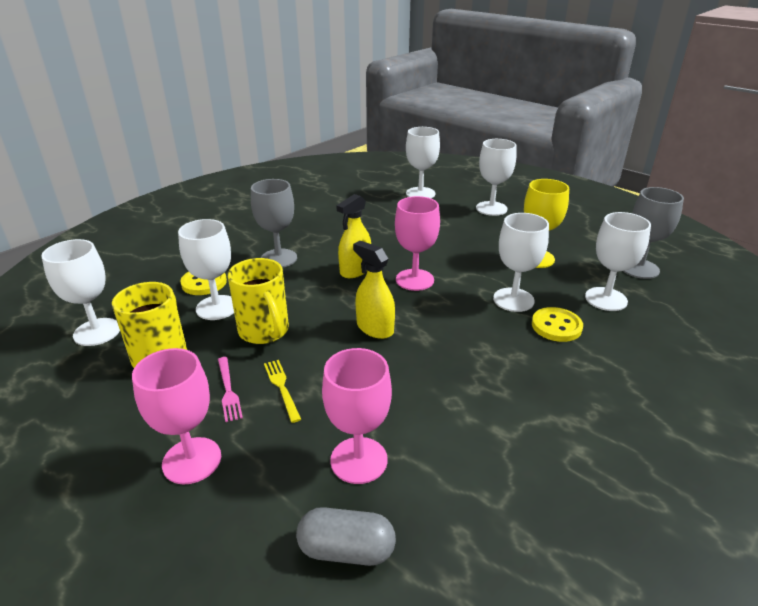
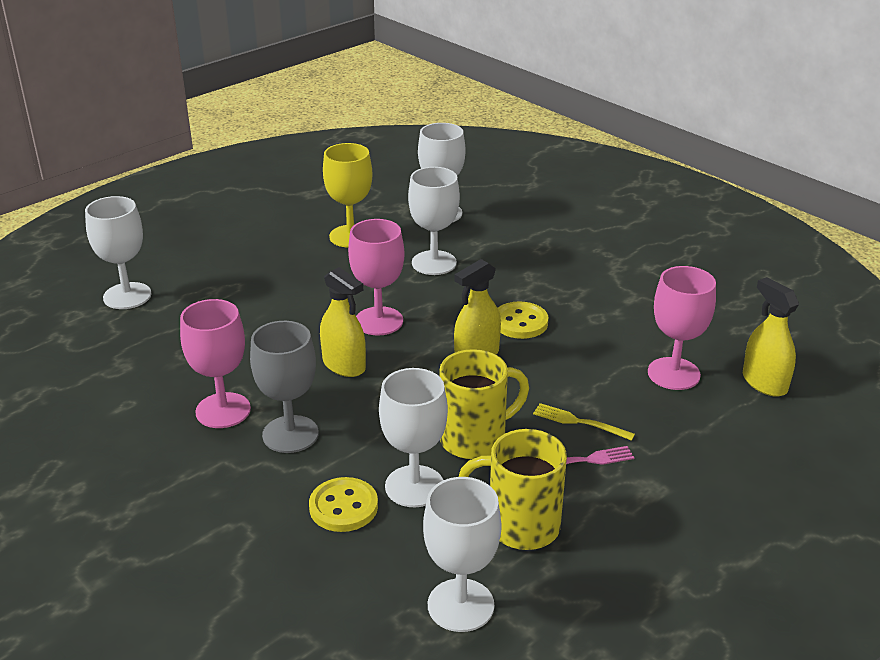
camera: 85 degrees left, 0 degrees up
(192, 460) = (689, 477): pink goblet -> pink goblet (223, 410)
(281, 387) = (578, 422): yellow fork -> yellow fork turned 45 degrees clockwise
(346, 550) = (764, 383): grey capsule -> yellow spray bottle
(491, 208) = (208, 246): white goblet -> none
(556, 326) = (484, 247): yellow button -> yellow button (520, 322)
(639, 268) = (388, 184): grey goblet -> none

